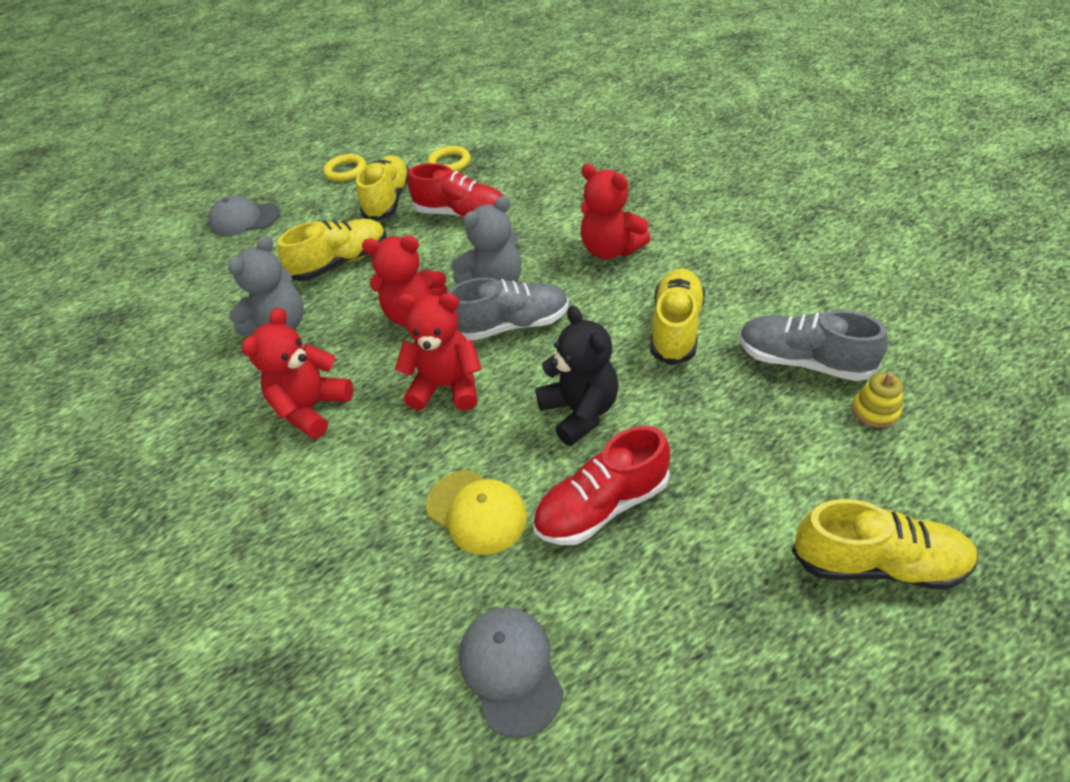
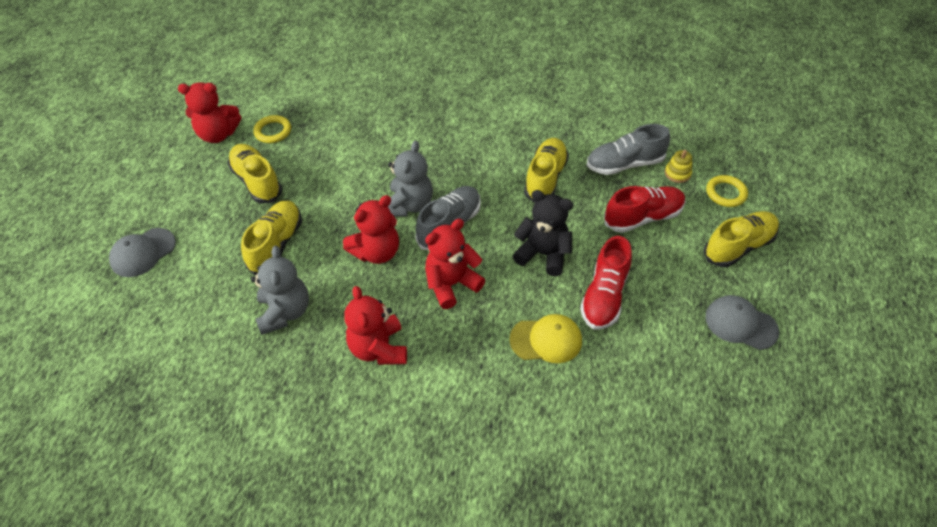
camera: 45 degrees left, 5 degrees up
(346, 171) = (188, 173): yellow ring -> yellow ring (725, 193)
(461, 214) = (329, 167): red shoe -> red shoe (642, 217)
(510, 669) = (642, 399): grey cap -> grey cap (740, 324)
(610, 250) = (459, 147): red teddy bear -> red teddy bear (218, 134)
(676, 328) = (545, 178): yellow shoe -> yellow shoe turned 45 degrees clockwise

